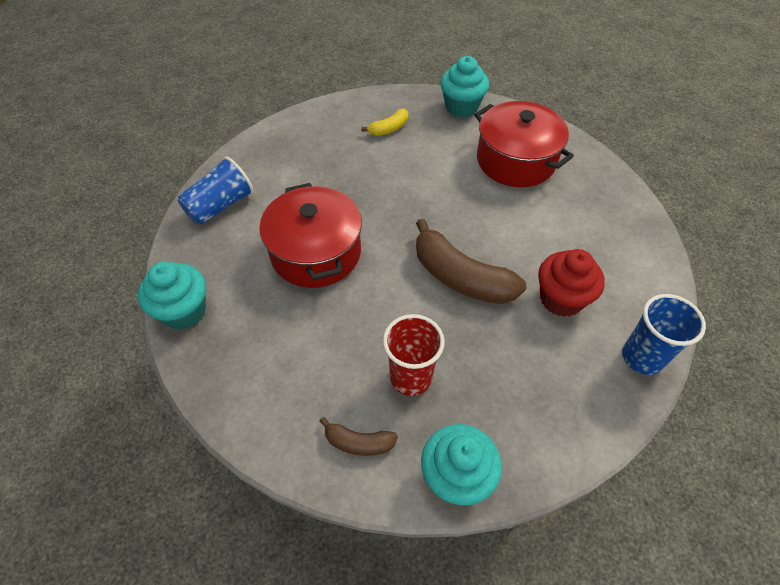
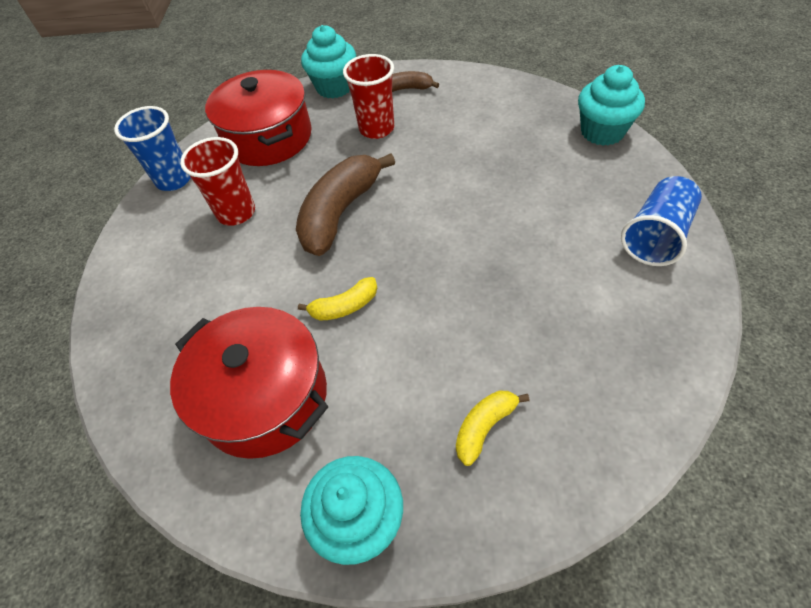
camera: 175 degrees right, 0 degrees up
(316, 252) = (505, 206): red pot -> red pot (268, 137)
(460, 277) = (340, 213): brown banana -> brown banana turned 90 degrees counterclockwise
(462, 201) = (345, 306): none -> yellow banana
(561, 299) = (236, 213): red cupcake -> red cup

